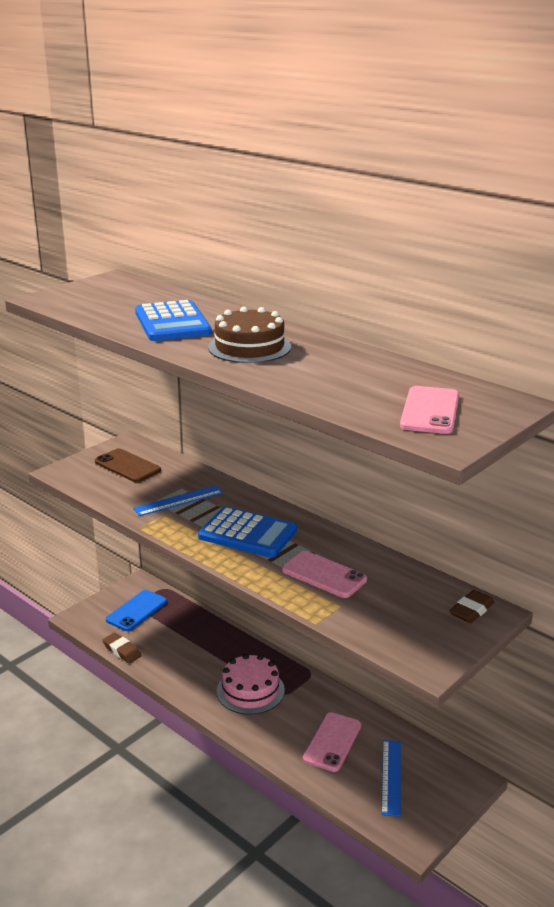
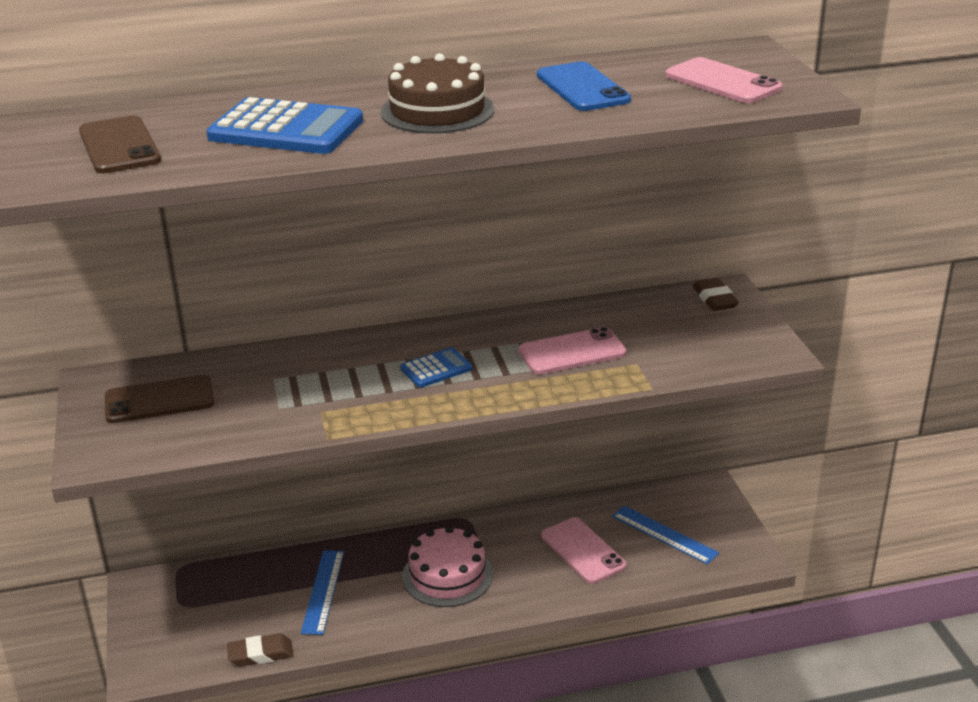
camera: 55 degrees left, 5 degrees up
(105, 299) = (119, 146): none -> brown phone
(136, 611) = (195, 610): blue phone -> blue phone (582, 88)
(179, 501) = (302, 390): blue ruler -> blue ruler (323, 591)
(247, 533) = (436, 369): blue calculator -> blue calculator, size x0.53

